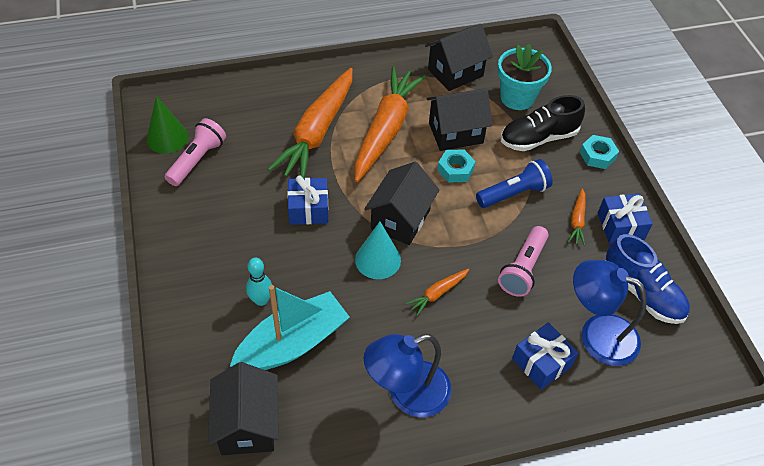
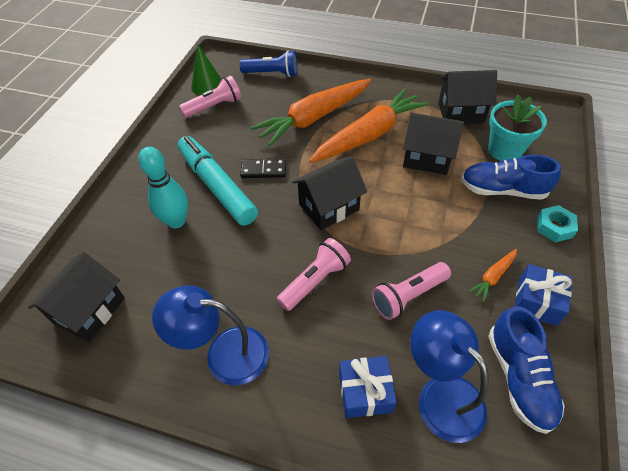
camera: 35 degrees right, 0 degrees up
(261, 300) = (176, 221): turquoise bowling pin -> turquoise bowling pin, size x1.57
(274, 246) = (217, 186): none -> turquoise marker
(292, 343) = (171, 265): turquoise boat -> none
(308, 209) = (263, 170): blue gift -> black domino
(378, 260) = (286, 230): turquoise cone -> none
(437, 293) = (315, 281): orange carrot -> pink flashlight
(455, 169) = (405, 187): turquoise nut -> none
(513, 193) = (445, 227): blue flashlight -> blue flashlight (272, 73)
(538, 138) = (502, 190): black shoe -> blue shoe

